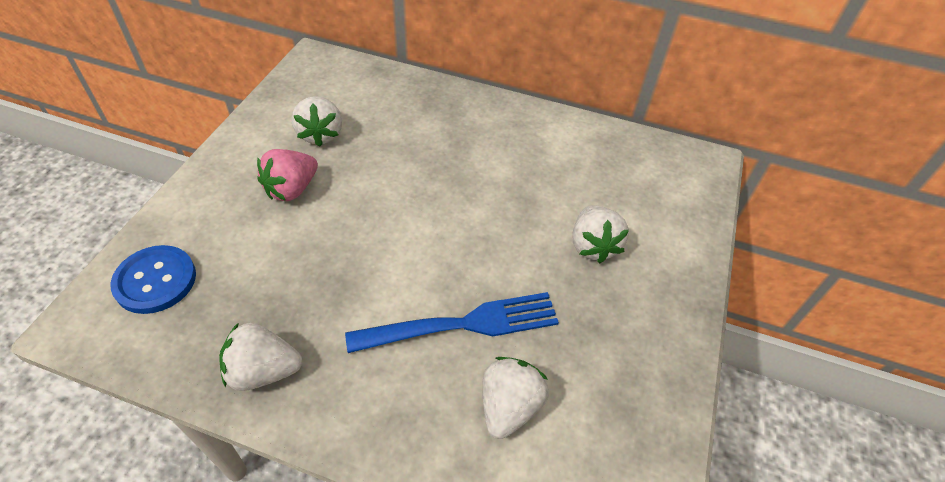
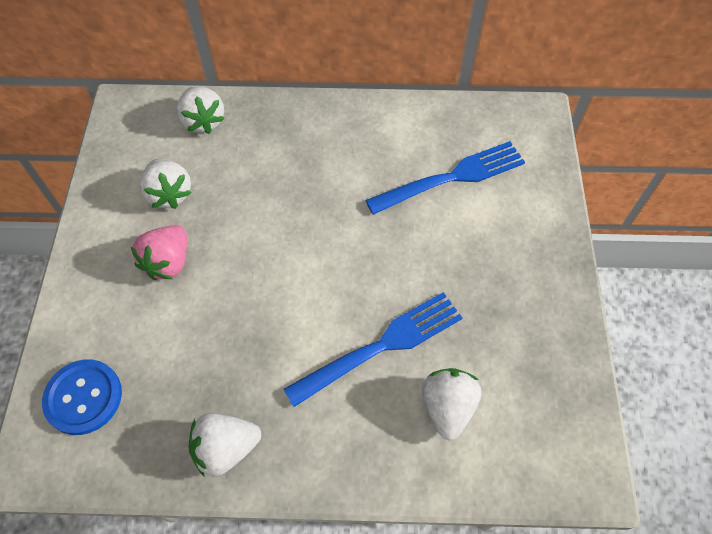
camera: 15 degrees left, 10 degrees up
(593, 246) = (466, 233): white strawberry -> white strawberry (203, 121)
(596, 193) = (452, 178): none -> blue fork

